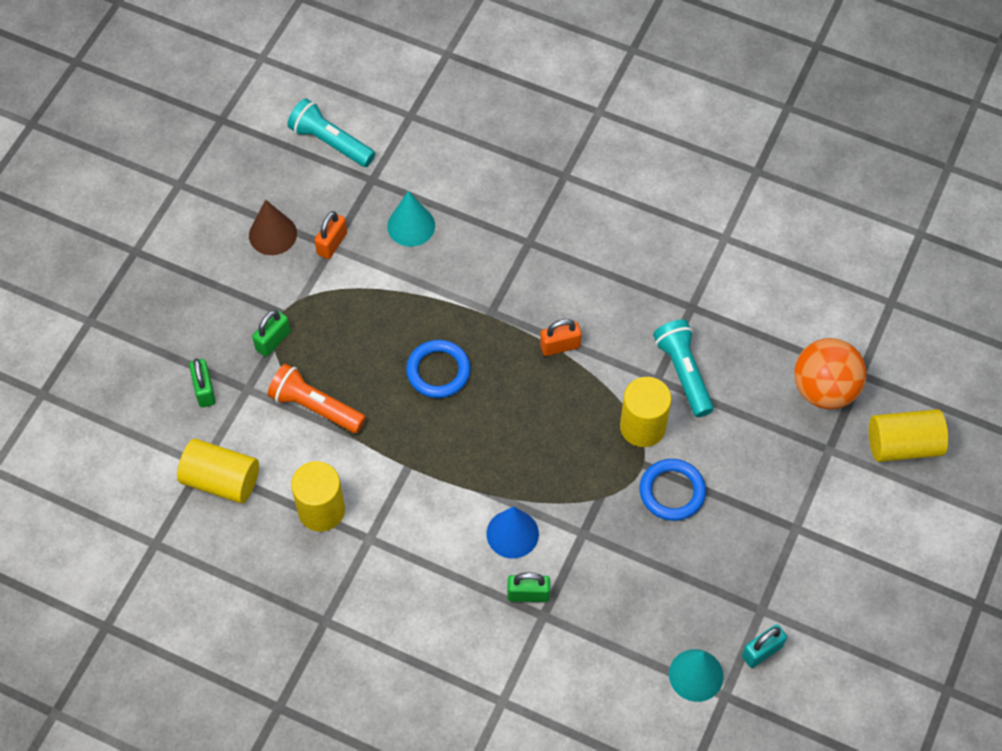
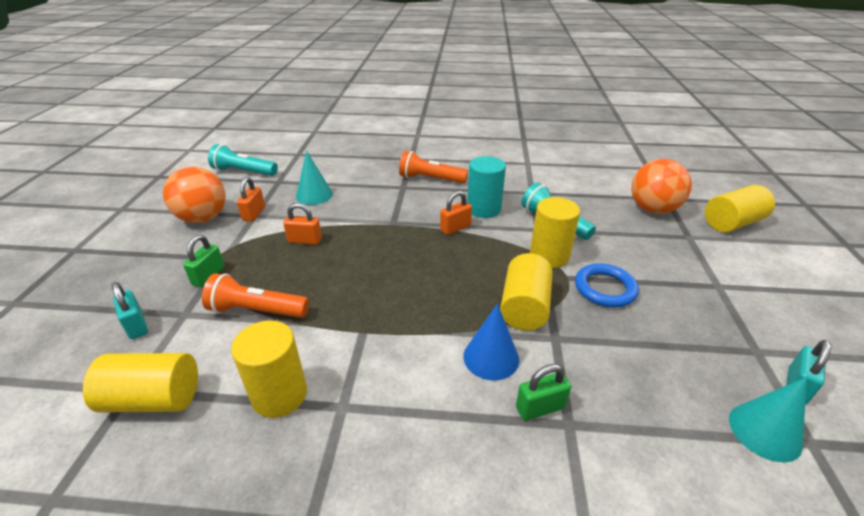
camera: 20 degrees left, 25 degrees down
(204, 390) = (136, 325): green padlock -> turquoise padlock
(273, 234) = (203, 218): brown cone -> orange ball
(381, 313) = (305, 240): none -> orange padlock
(438, 371) = (365, 262): blue ring -> none
(572, 236) = (430, 179): none -> orange flashlight
(574, 488) = (524, 307): none -> yellow cylinder
(611, 321) = (484, 209): none -> turquoise cylinder

